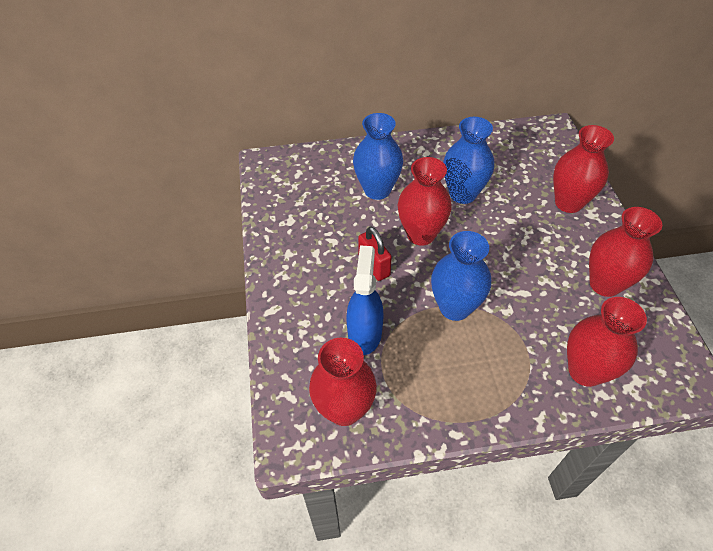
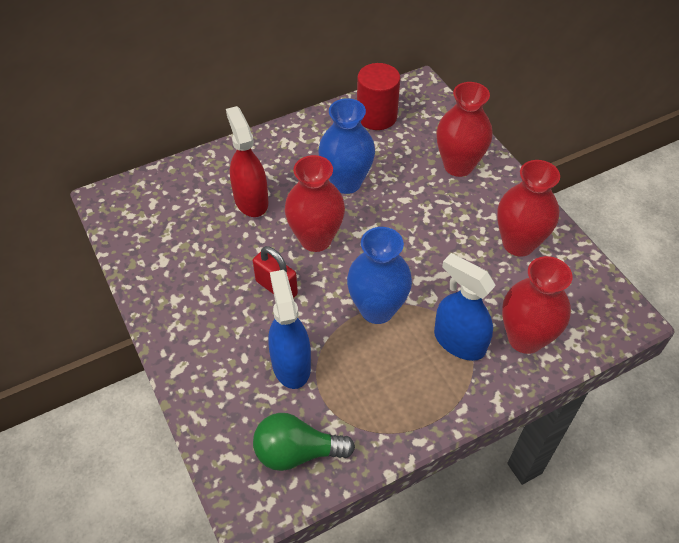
camera: 20 degrees left, 0 degrees up
(344, 409) = (296, 452): red vase -> green light bulb
(377, 190) = (251, 200): blue vase -> red spray bottle
(507, 146) = (376, 116): none -> red cylinder
(521, 356) = (459, 341): none -> blue spray bottle

